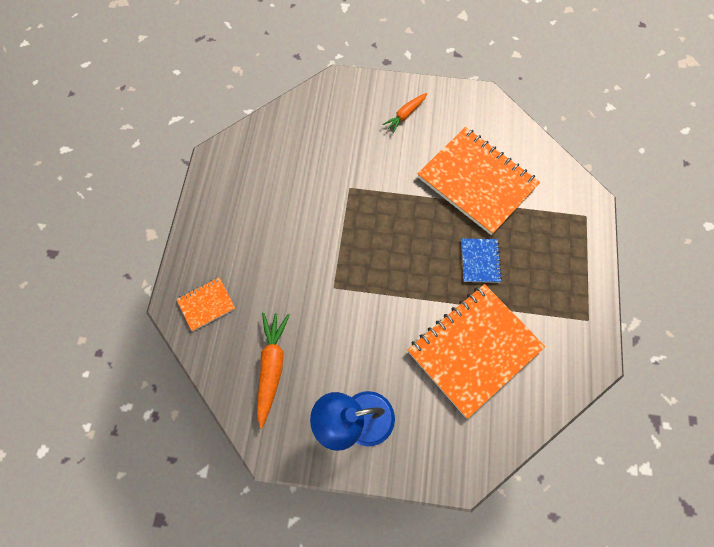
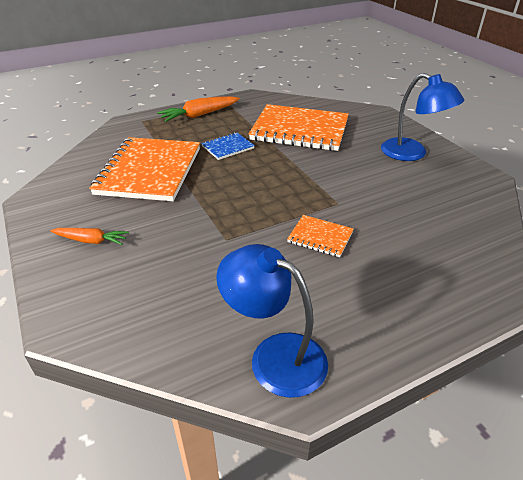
camera: 125 degrees left, 30 degrees down
(206, 304) = (464, 272): orange notebook -> orange notebook (320, 237)
(241, 159) = (274, 356): none -> blue lamp
(272, 367) = (443, 204): orange carrot -> orange carrot (199, 115)

